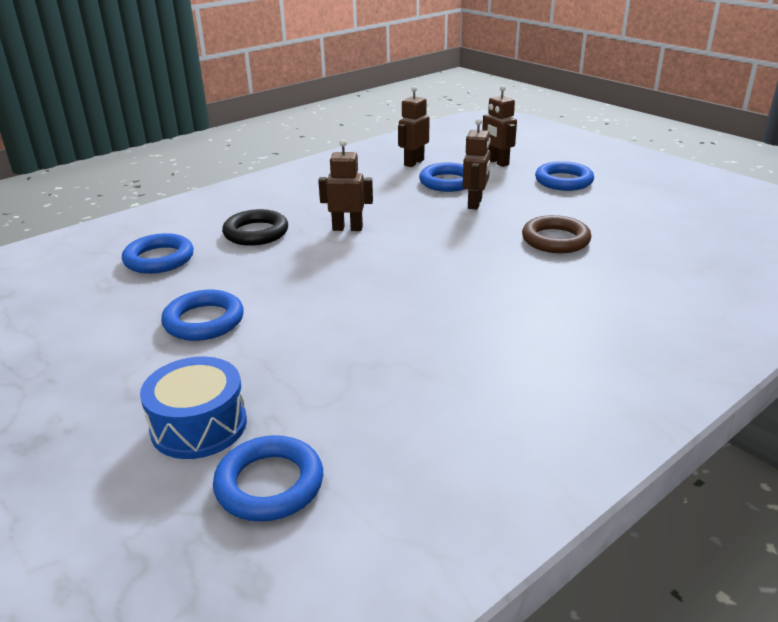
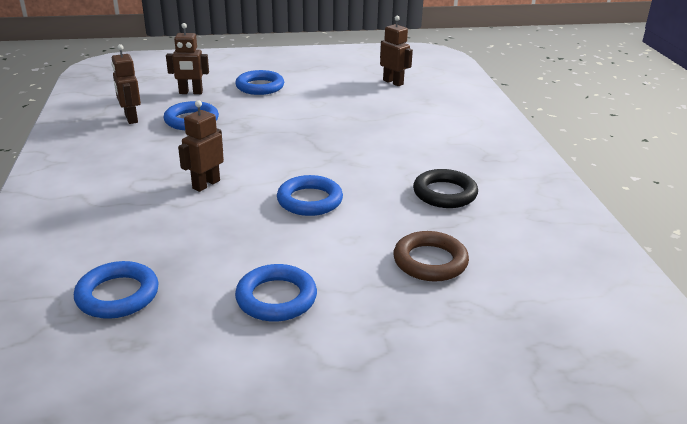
camera: 60 degrees left, 0 degrees up
(199, 425) = (434, 339): blue drum -> none
(256, 233) = (145, 227): black ring -> black ring (444, 193)
(269, 484) = (527, 324): blue ring -> blue ring (309, 200)
(475, 203) = (245, 125): brown robot -> brown robot (393, 82)
(555, 240) = (338, 122): brown ring -> brown ring (430, 261)

